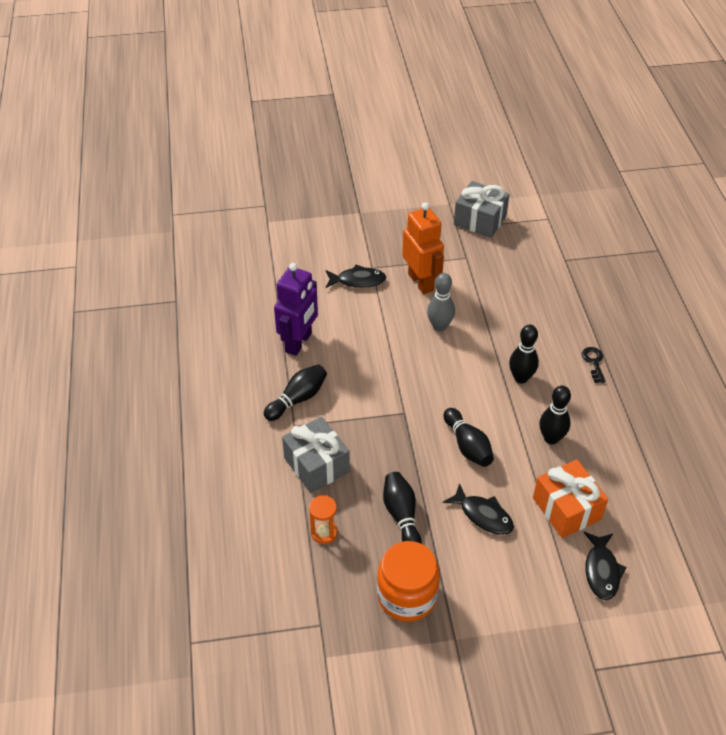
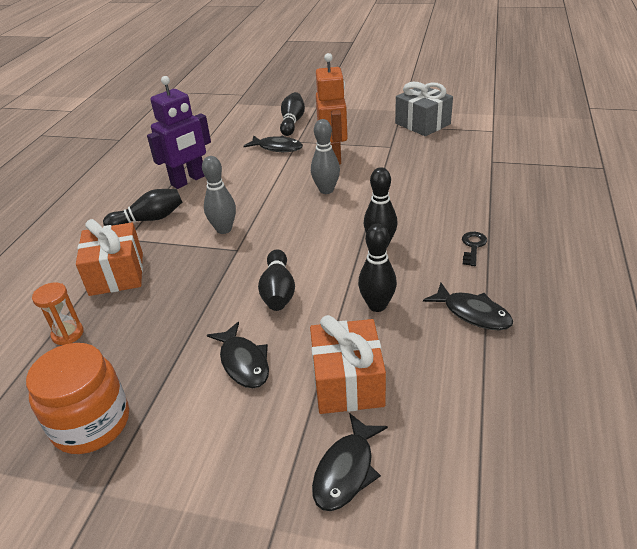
camera: 25 degrees right, 10 degrees down
(316, 465) = (116, 274): grey gift -> orange gift
(377, 393) = (224, 229): none -> grey bowling pin
(401, 516) = (156, 339): black bowling pin -> black bowling pin (292, 122)
(622, 426) = (472, 313): none -> black fish

